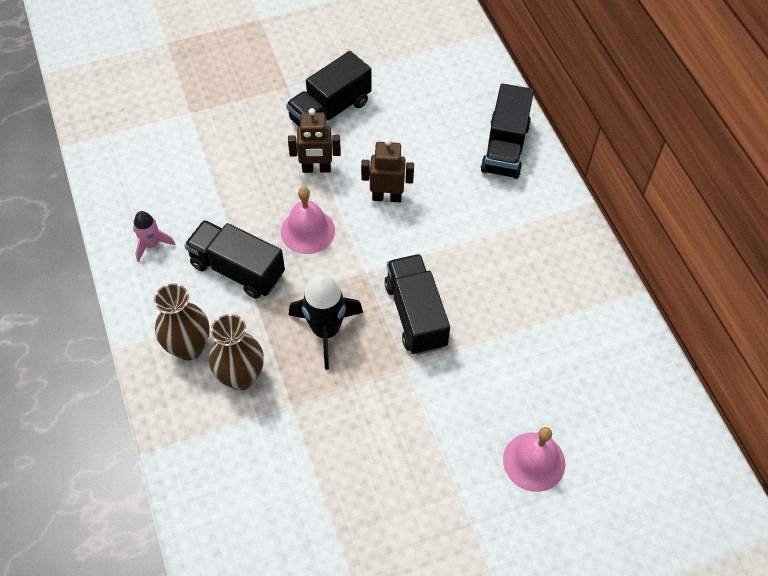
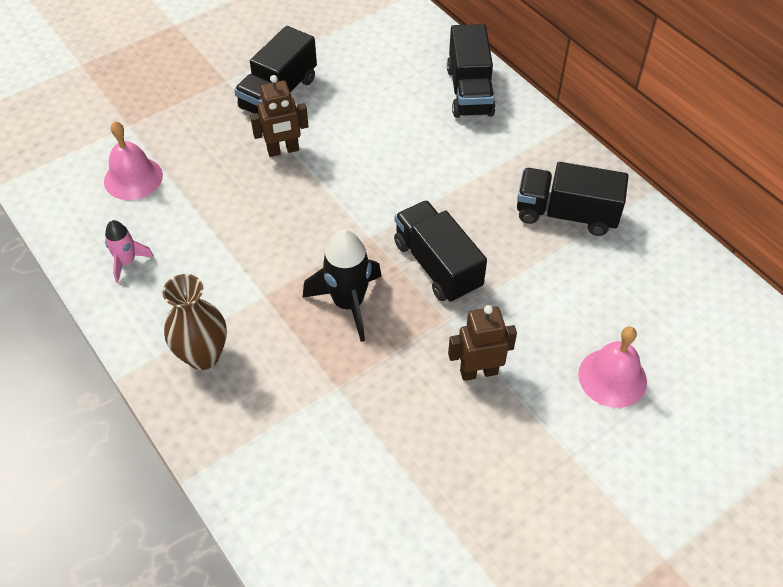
camera: 15 degrees left, 5 degrees down
(237, 269) = (231, 265): black truck -> black truck (566, 214)
(241, 377) = (271, 371): brown vase -> none
(307, 231) = (294, 211): pink bell -> pink bell (133, 178)
(387, 197) = (366, 161): brown robot -> brown robot (478, 371)

